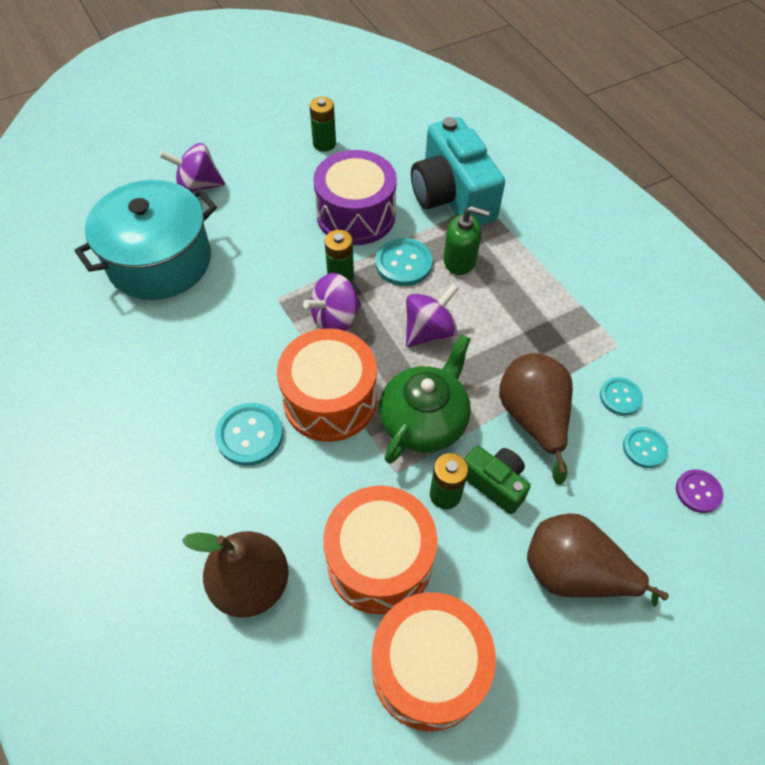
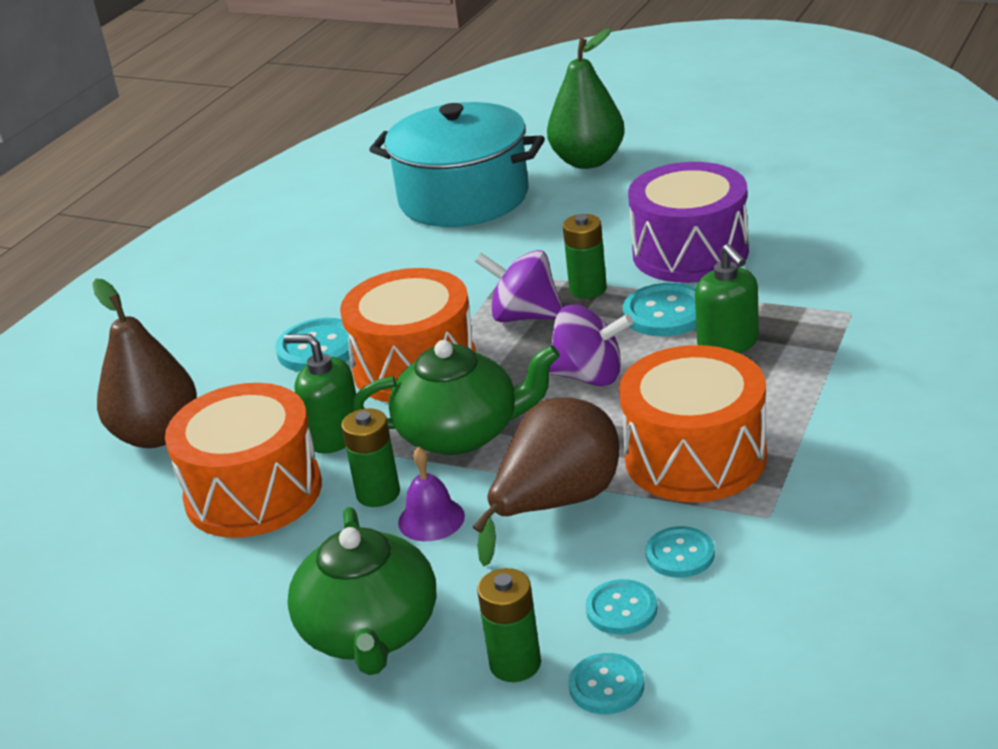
camera: 60 degrees right, 25 degrees down
(198, 186) = (588, 161): purple spinning top -> green pear
(324, 144) = (766, 183): green battery -> green battery (515, 664)
(361, 482) = (334, 435): none -> green soap dispenser
(428, 668) = (158, 583): orange drum -> orange drum (695, 457)
(452, 196) = (824, 289): turquoise camera -> none
(494, 483) = (431, 519): green camera -> purple bell
(574, 573) = (370, 632): brown pear -> green teapot
(698, 491) = (606, 686): purple button -> turquoise button

